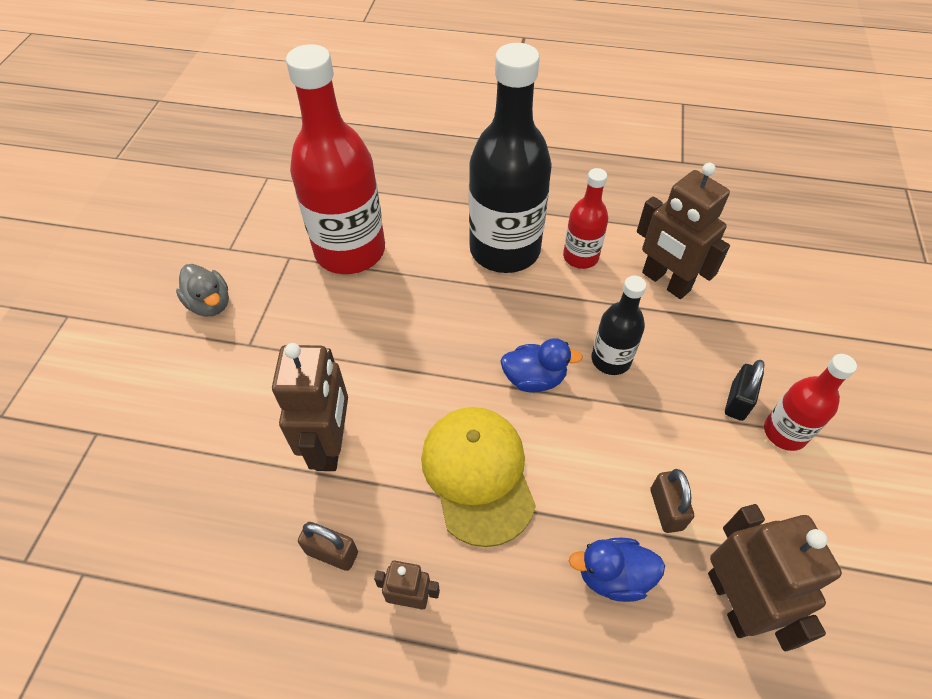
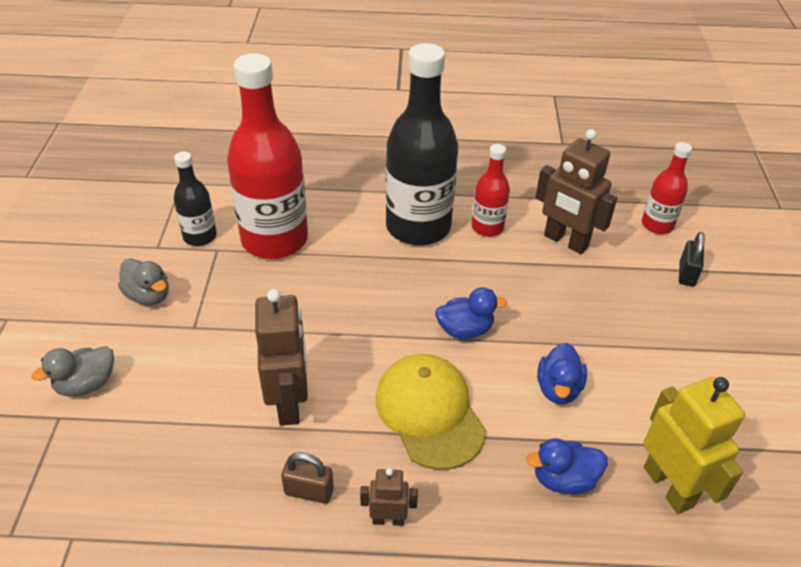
camera: 10 degrees left, 10 degrees down
(130, 399) = (86, 384): none -> grey duck
(611, 360) = (529, 308): black bottle -> black bottle (200, 236)
(626, 462) = (558, 389): none -> blue duck
(666, 509) = (599, 422): brown padlock -> none
(733, 601) = (668, 486): brown robot -> yellow robot
(737, 401) = (644, 331): black padlock -> black padlock (686, 274)
(784, 432) = (688, 351): red bottle -> red bottle (657, 225)

